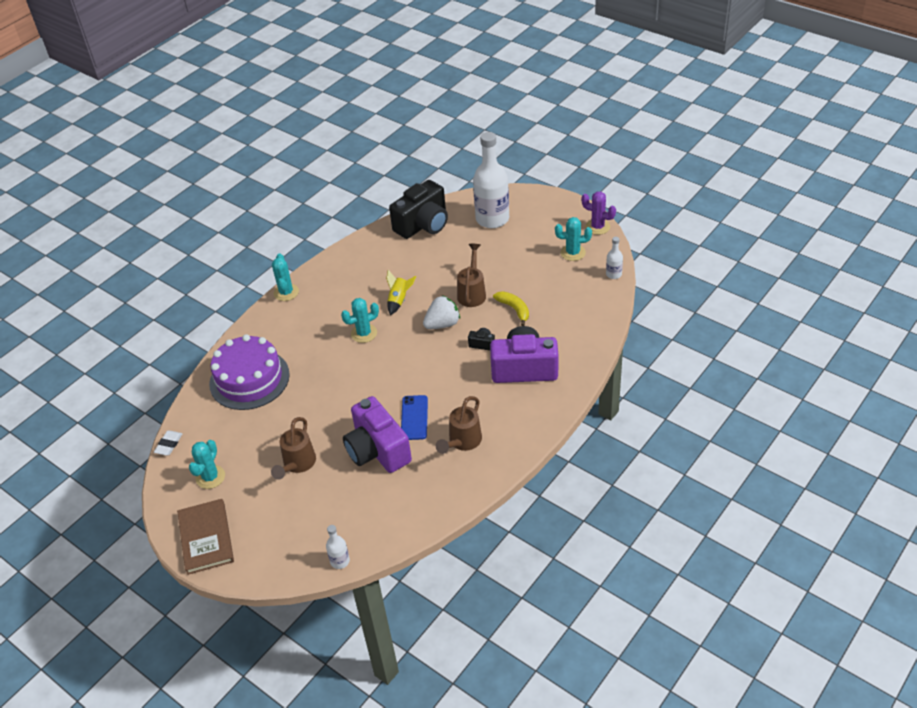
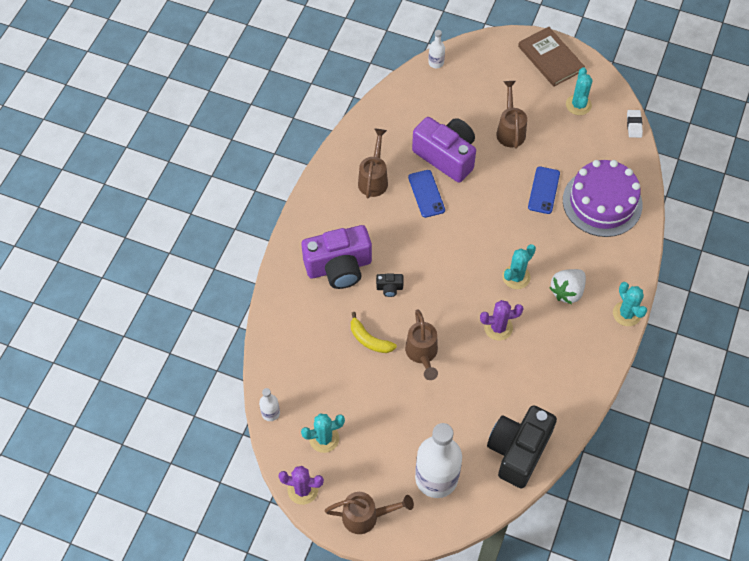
camera: 160 degrees right, 15 degrees up
(297, 399) = (543, 190): none -> blue phone
(399, 300) = (498, 327): yellow rocket -> purple cactus
(442, 324) = (439, 305): white strawberry -> white strawberry (567, 291)
(552, 206) = (366, 516): none -> brown watering can

